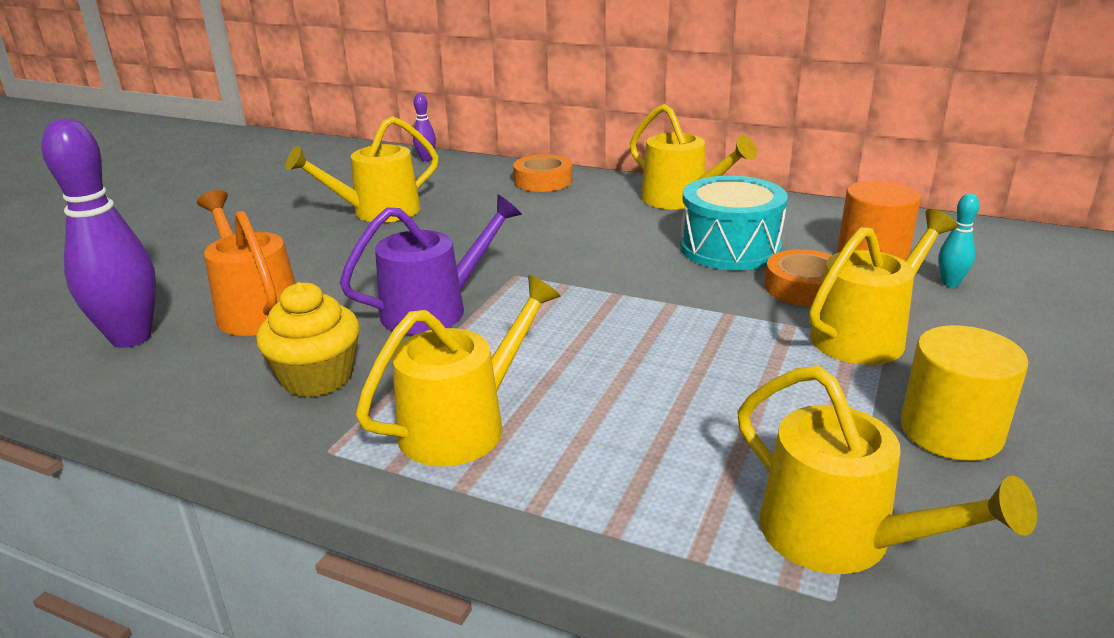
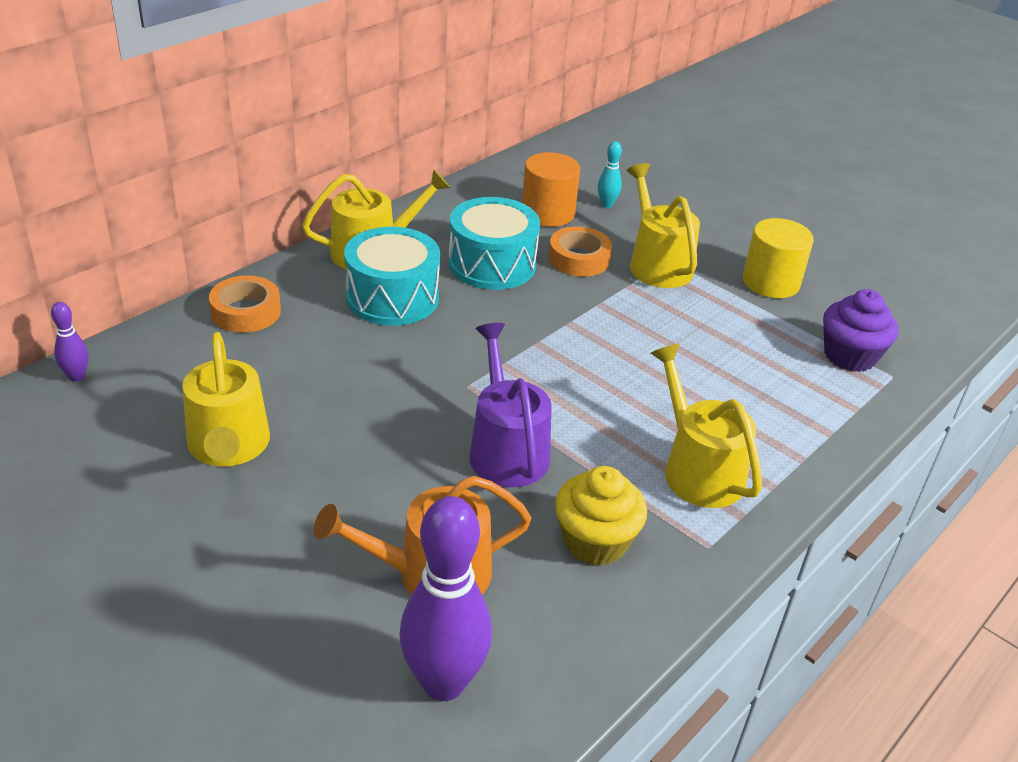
camera: 75 degrees left, 10 degrees up
(620, 220) = (392, 297): none -> turquoise drum
(840, 537) = (849, 356): yellow watering can -> purple cupcake

